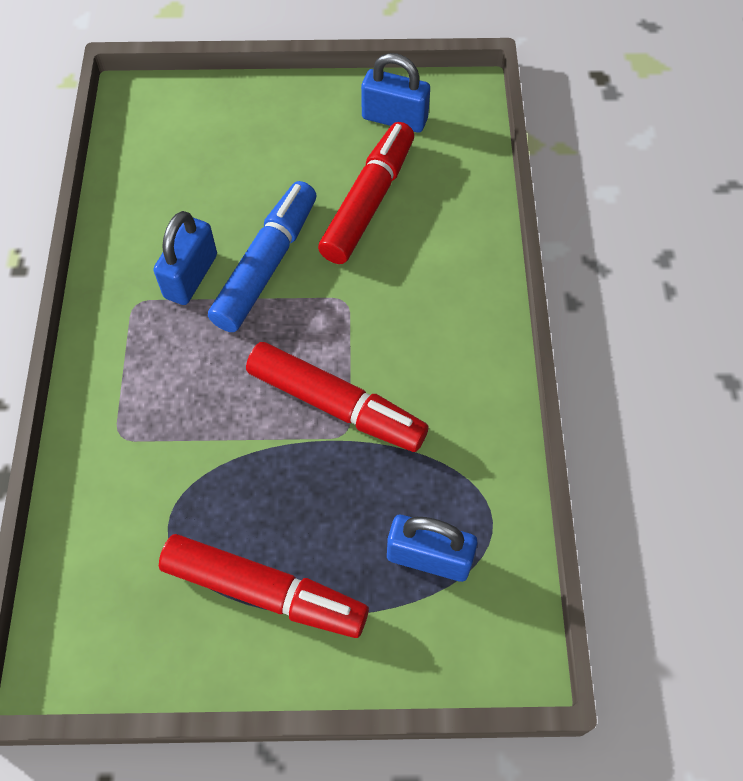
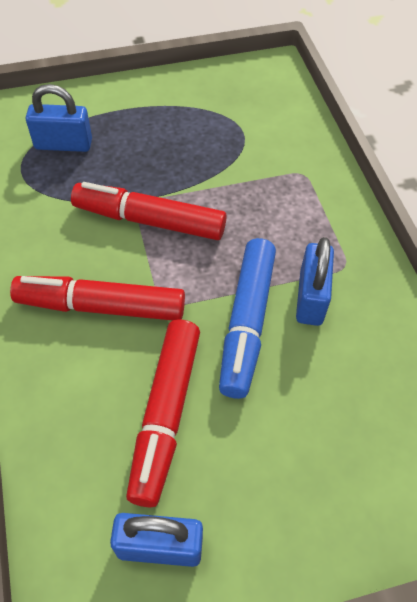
camera: 165 degrees right, 5 degrees down
(265, 592) = (167, 112): red marker -> red marker (101, 306)

